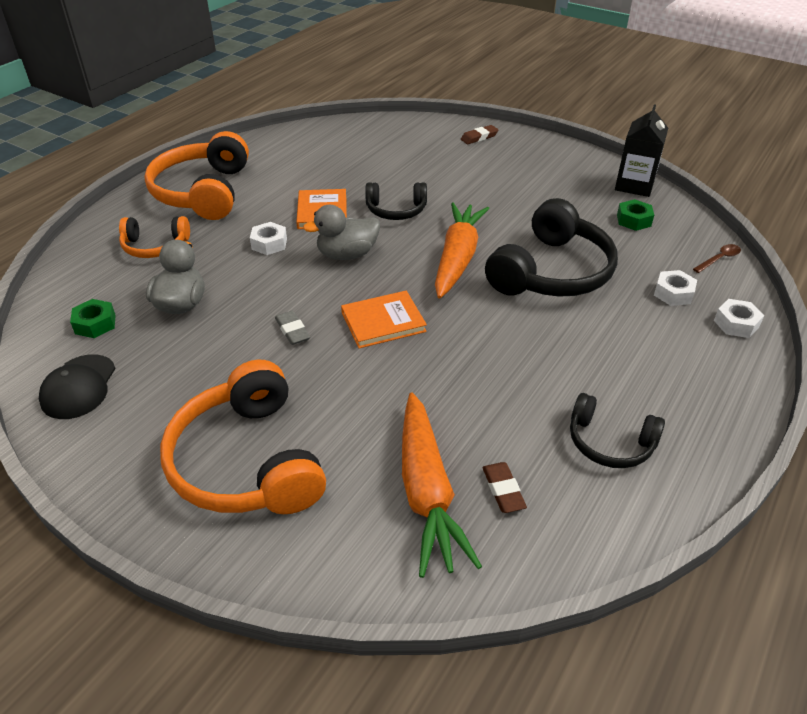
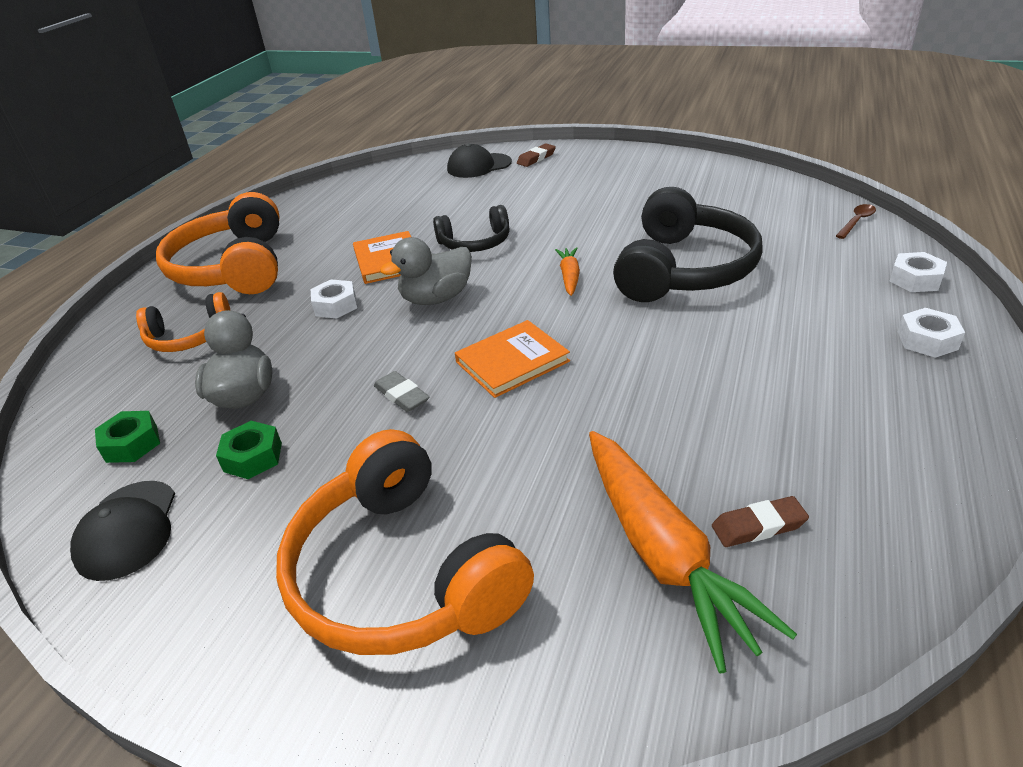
camera: 10 degrees left, 5 degrees down
(428, 135) = (479, 166): none -> black cap
(457, 258) = (569, 277): orange carrot -> orange carrot, size x0.47
(503, 490) = (758, 526): brown eraser -> brown eraser turned 75 degrees counterclockwise
(610, 442) = (855, 437): black headphones -> none
(633, 220) = (744, 203): green nut -> green nut (253, 457)
(634, 185) = (726, 171): black carton -> none
(673, 293) = (829, 264): white nut -> white nut (927, 340)

